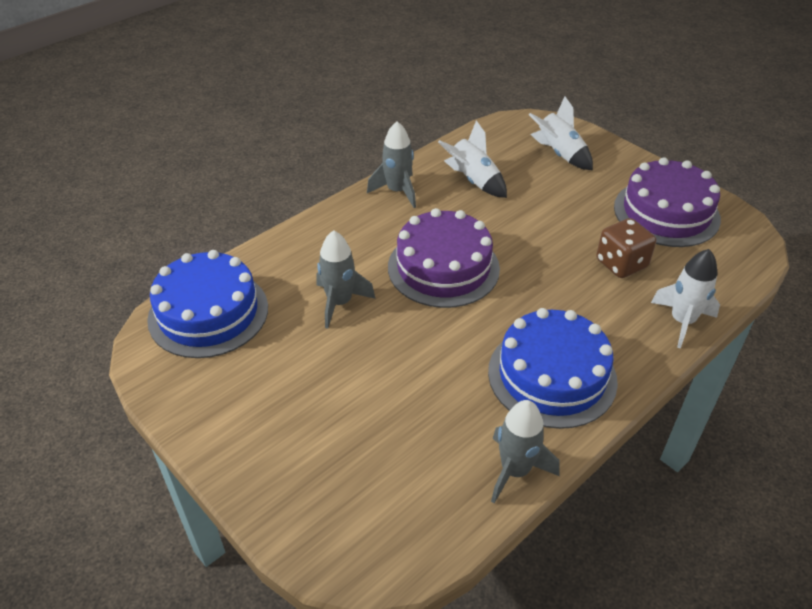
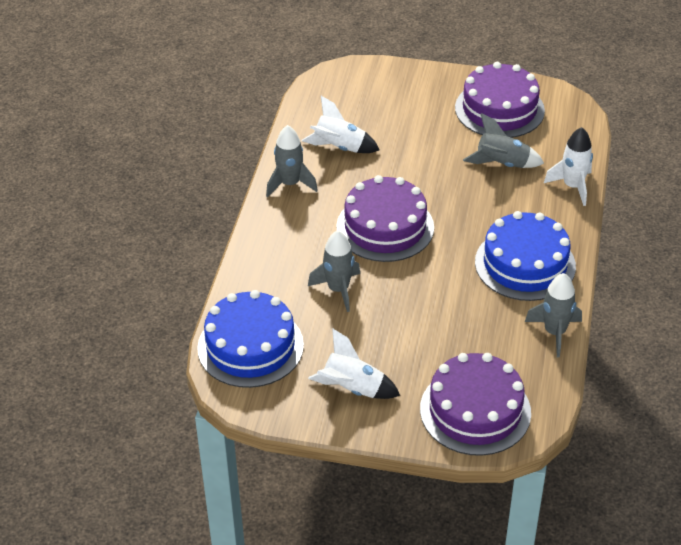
camera: 35 degrees left, 0 degrees up
(340, 508) = (475, 411): none -> purple cake
(559, 154) = (382, 94): white rocket -> white rocket (353, 388)
(621, 264) = (502, 164): brown dice -> grey rocket

